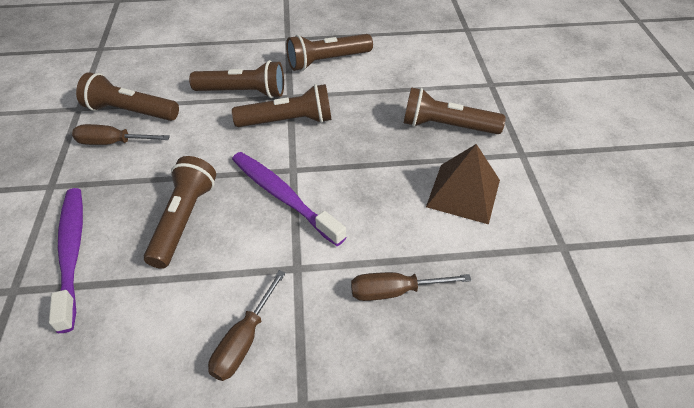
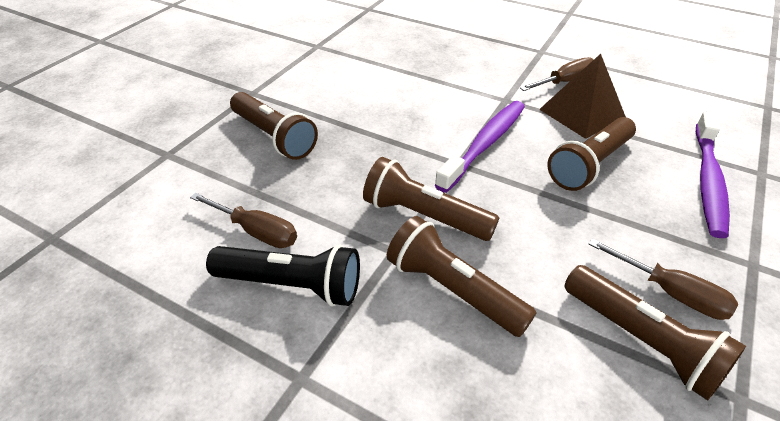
camera: 145 degrees left, 5 degrees down
(284, 197) = (484, 145): purple toothbrush -> purple toothbrush turned 135 degrees counterclockwise
(327, 61) = (291, 285): brown flashlight -> black flashlight
(395, 291) = (447, 67): brown screwdriver -> brown screwdriver (256, 231)
(463, 193) = (335, 90): brown pyramid -> brown pyramid (582, 113)

